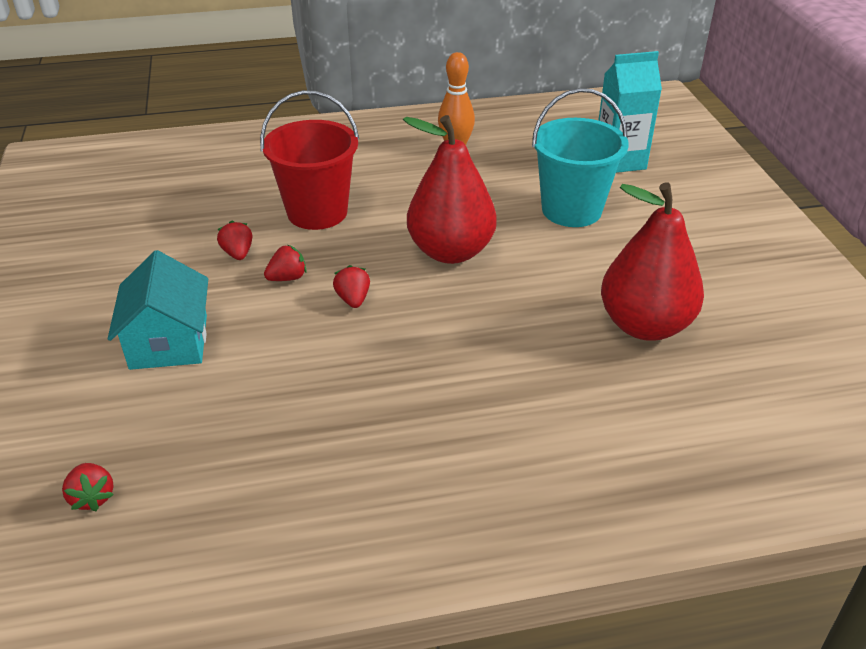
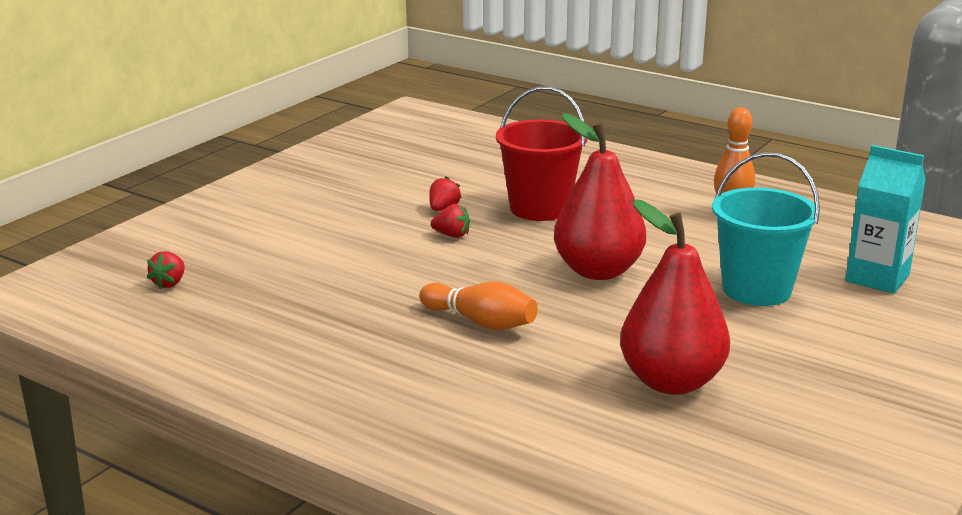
camera: 45 degrees right, 15 degrees down
(169, 341) = (324, 235): turquoise house -> none
(353, 299) = (474, 265): red strawberry -> none
(444, 355) = (480, 322): none -> orange bowling pin

